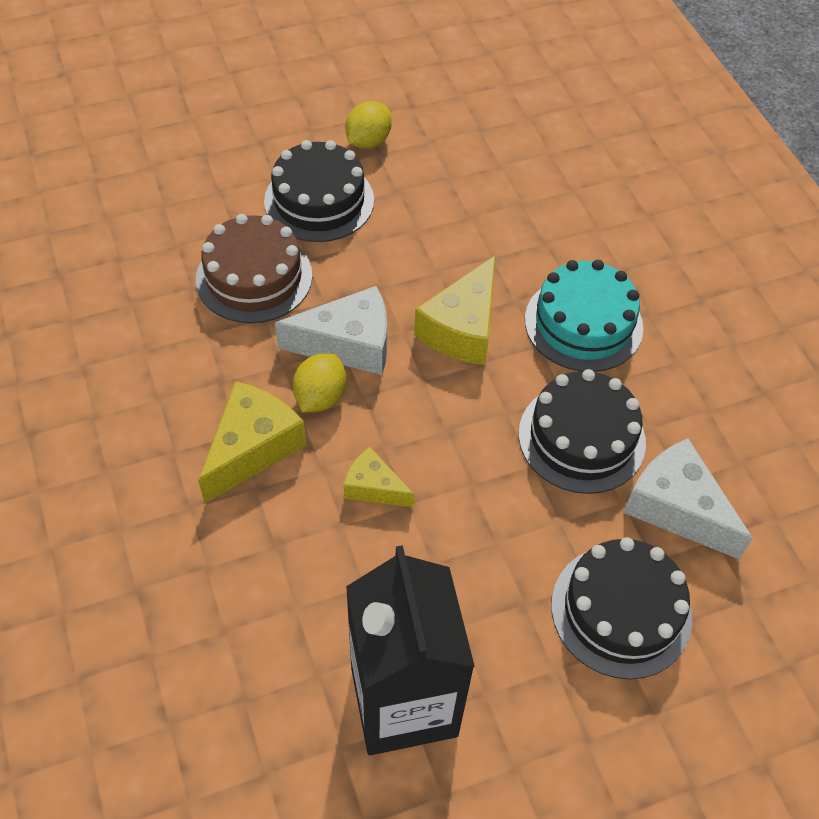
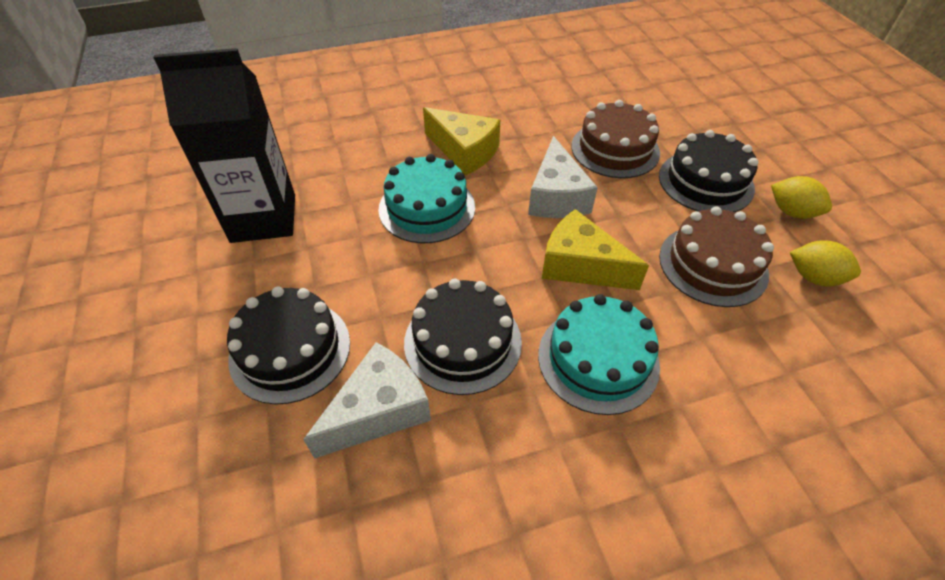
camera: 95 degrees right, 5 degrees down
(320, 397) = (506, 182): yellow lemon -> yellow lemon (814, 277)
(374, 487) = (427, 208): yellow cheese -> turquoise cake
(450, 218) = (713, 264): none -> brown cake

